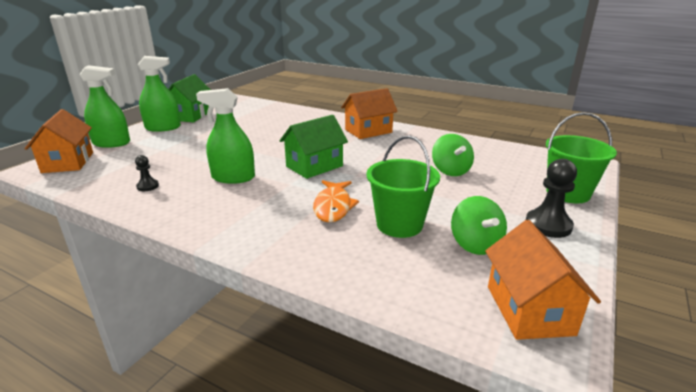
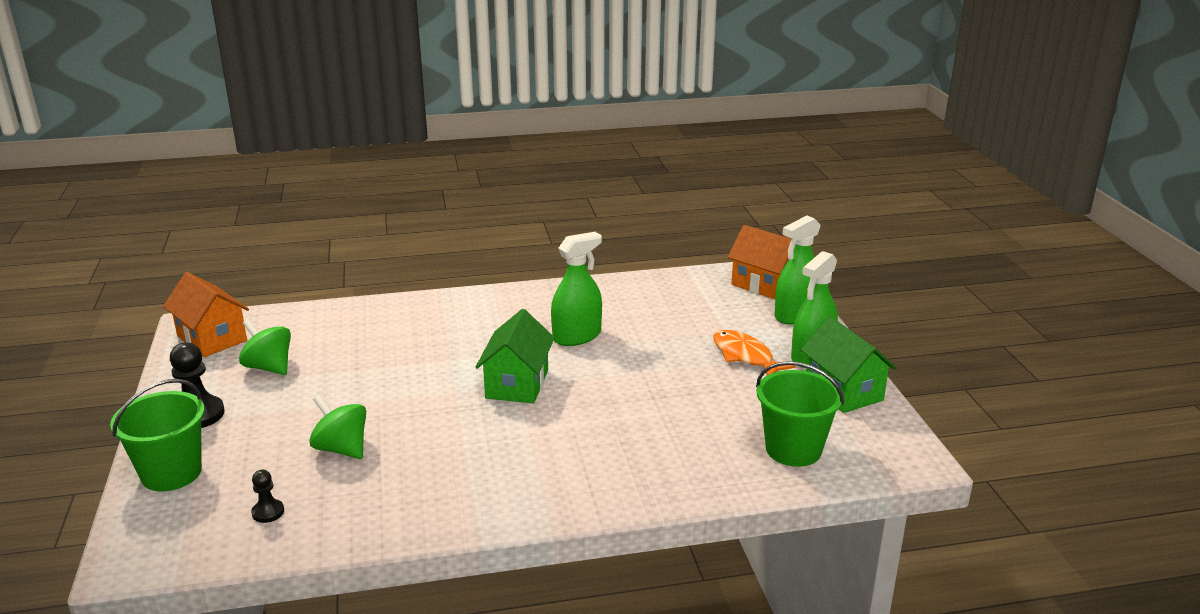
camera: 140 degrees right, 0 degrees up
(147, 186) = (633, 299): black pawn -> black pawn (268, 512)
(333, 206) = (432, 349): orange fish -> orange fish (745, 356)
(368, 131) = (536, 483): orange house -> none
(399, 224) = (351, 358): green bucket -> green bucket (793, 449)

